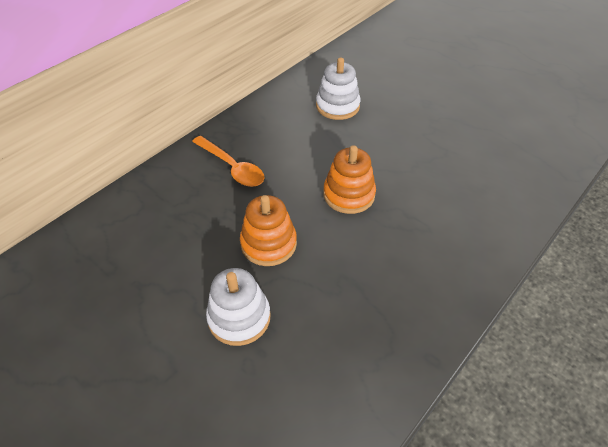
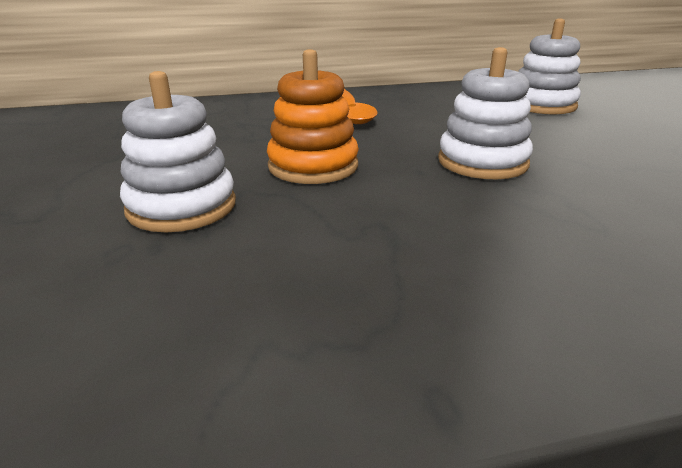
camera: 35 degrees right, 20 degrees down
(349, 195) = (482, 162): orange stacking toy -> white stacking toy

